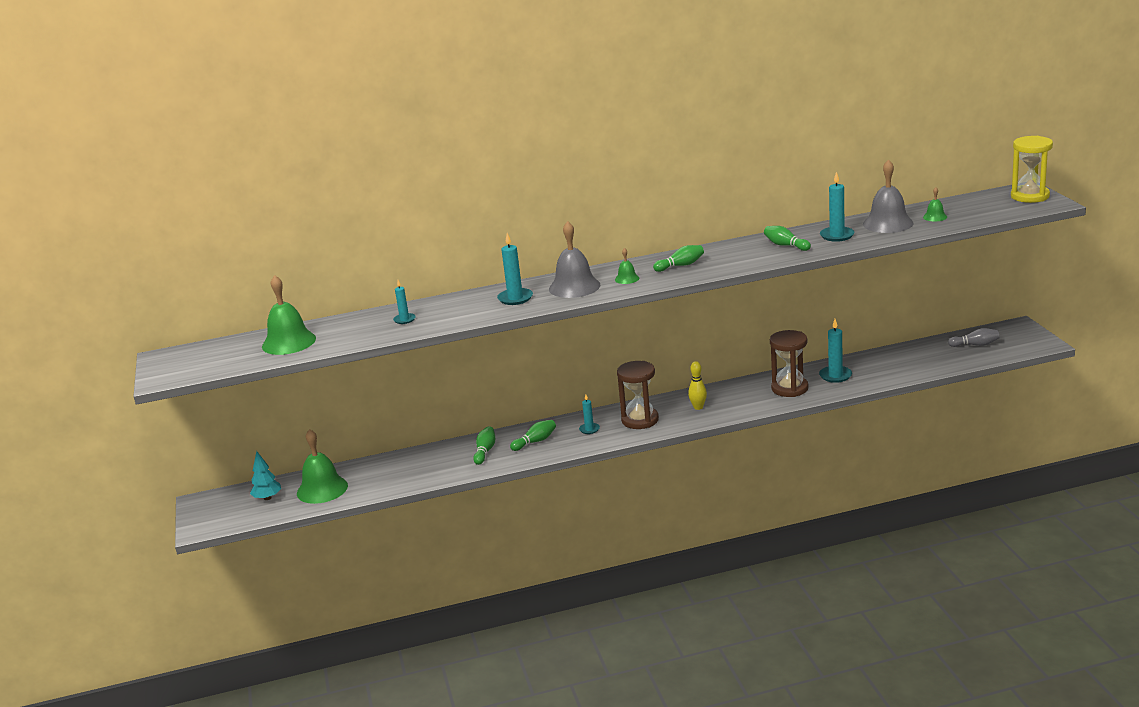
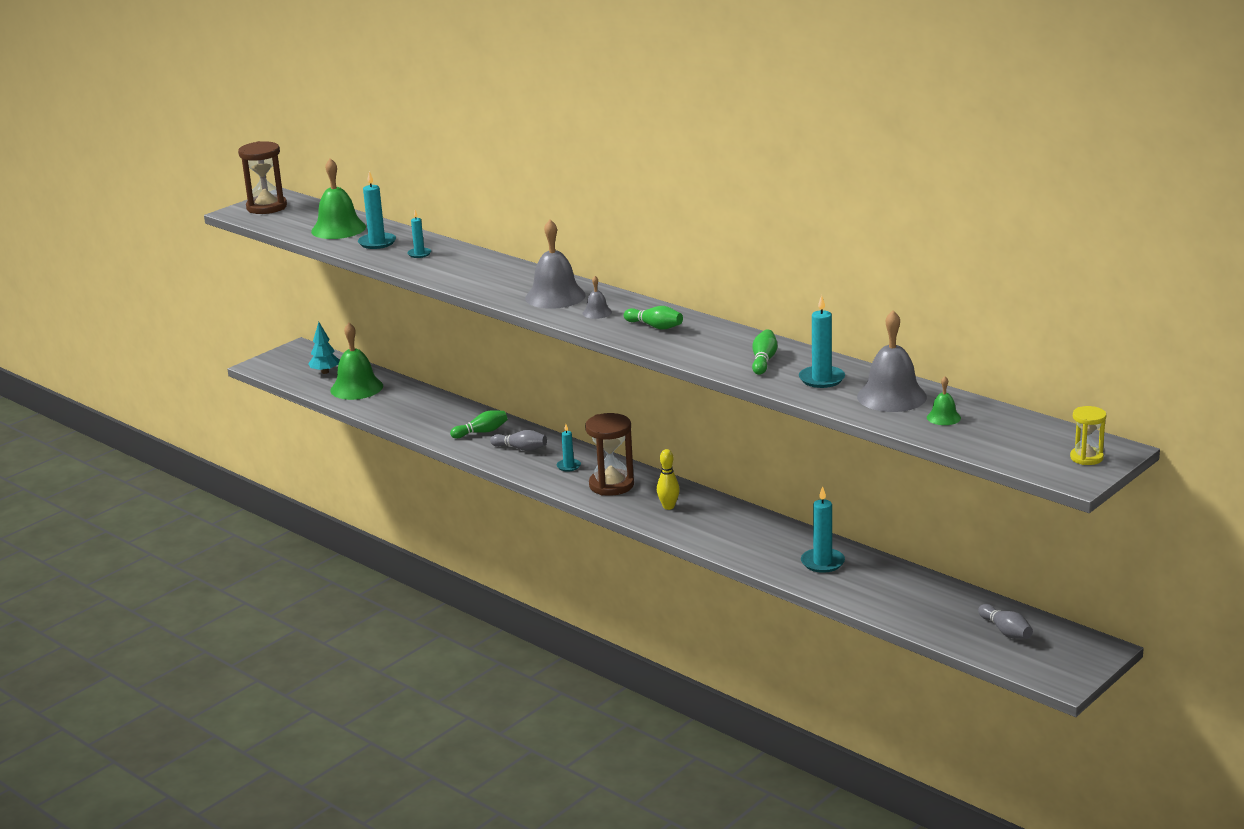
camera: 55 degrees right, 0 degrees up
(515, 298) = (505, 281): turquoise candle -> turquoise candle (377, 243)
(535, 441) = (521, 449): green bowling pin -> grey bowling pin
(627, 279) = (597, 312): green bell -> grey bell
(789, 388) = (763, 544): brown hourglass -> brown hourglass (266, 207)
(1030, 196) = (1086, 458): yellow hourglass -> yellow hourglass, size x0.57

